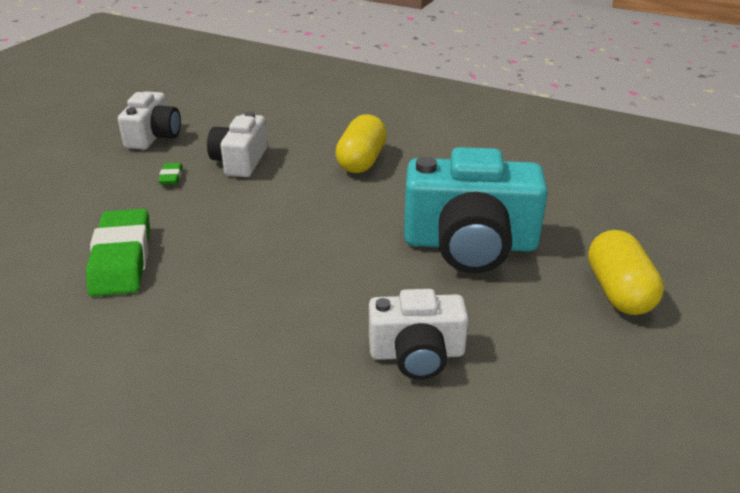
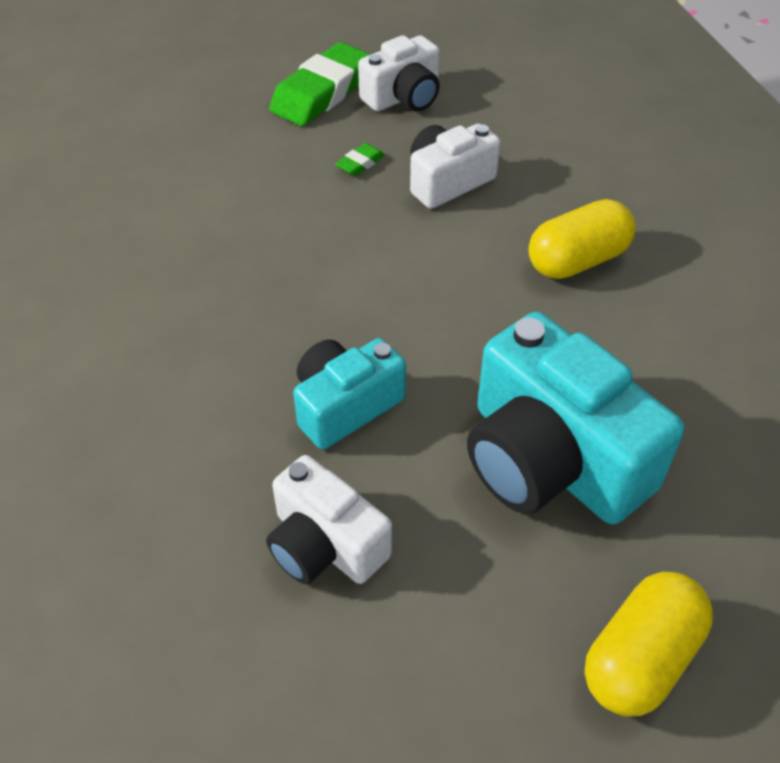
camera: 45 degrees right, 15 degrees up
(122, 259) = (215, 240): green eraser -> green eraser (322, 93)
(332, 287) = (345, 406): none -> turquoise camera

